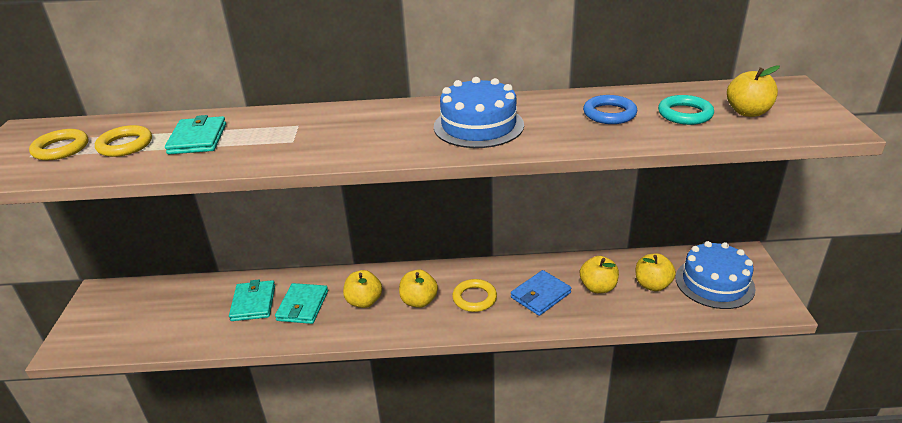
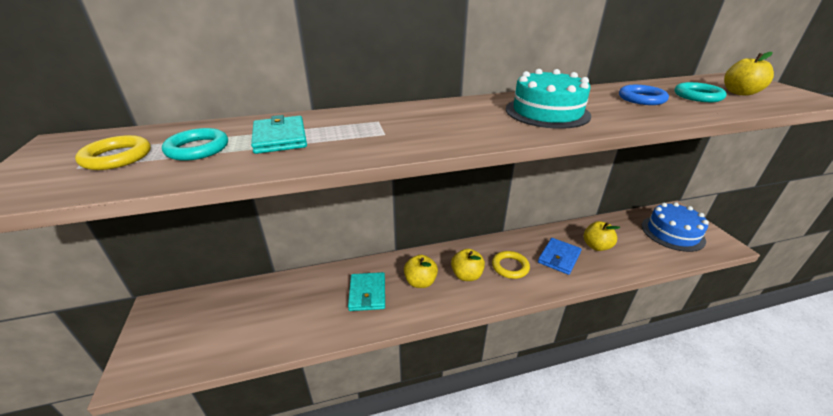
camera: 15 degrees left, 0 degrees up
(125, 145) = (198, 149): yellow ring -> turquoise ring
(253, 303) = (320, 297): turquoise wallet -> none
(478, 126) = (547, 112): blue cake -> turquoise cake
(652, 285) = (632, 239): yellow apple -> none

